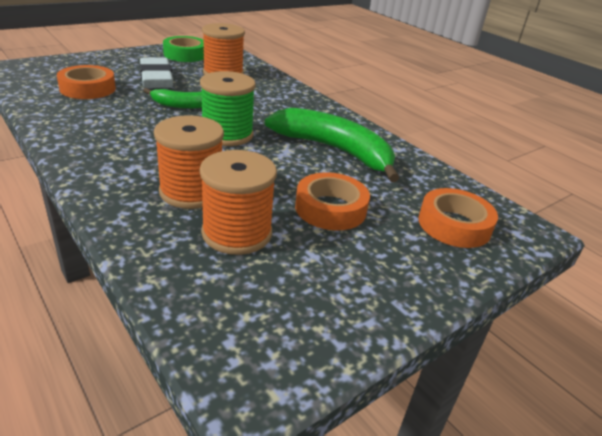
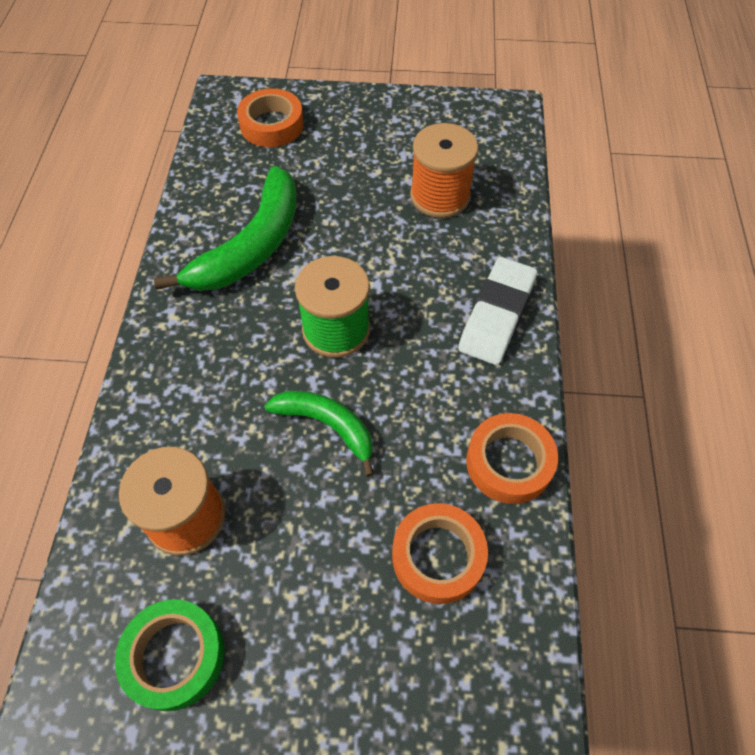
camera: 135 degrees left, 25 degrees up
(156, 78) = (310, 549): white eraser -> white eraser (497, 315)
(191, 191) = (441, 256): orange spool -> none
(330, 208) = (345, 183): orange tape -> orange tape (509, 462)
(335, 150) = (251, 246): green banana -> green banana turned 135 degrees counterclockwise

